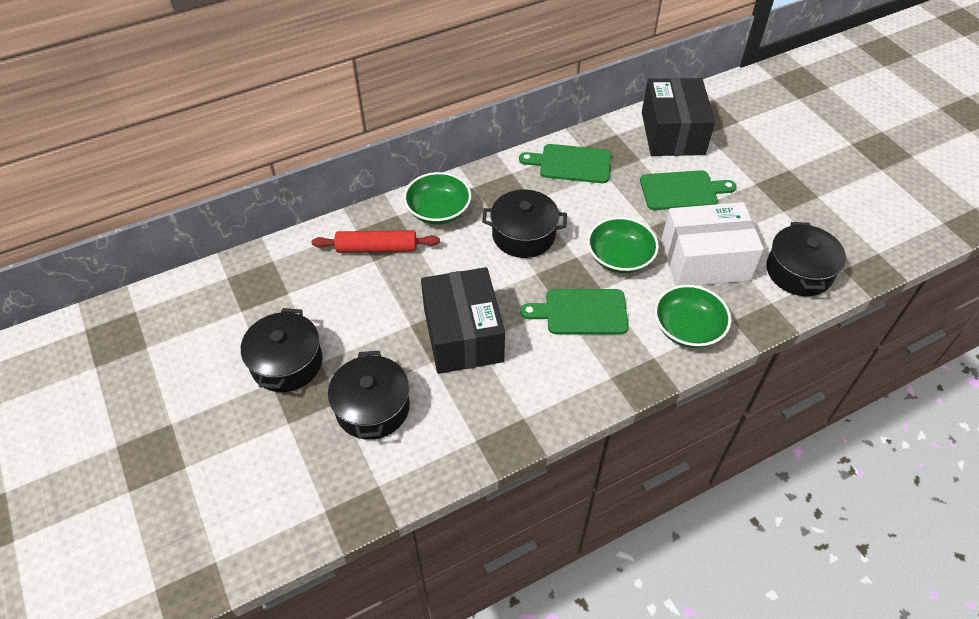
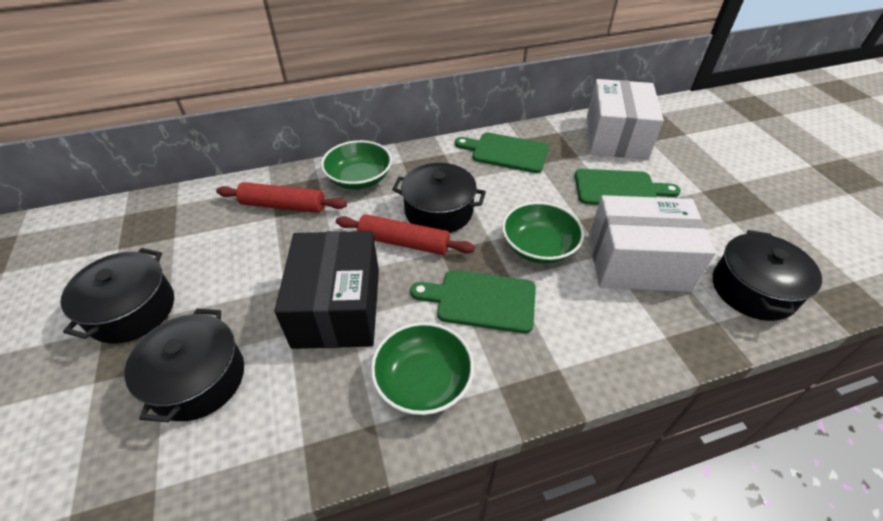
camera: 10 degrees right, 5 degrees down
(501, 269) = (404, 242): none -> red rolling pin
(672, 133) = (616, 137): black box -> white box
(687, 328) = (607, 338): green bowl -> green bowl (423, 381)

